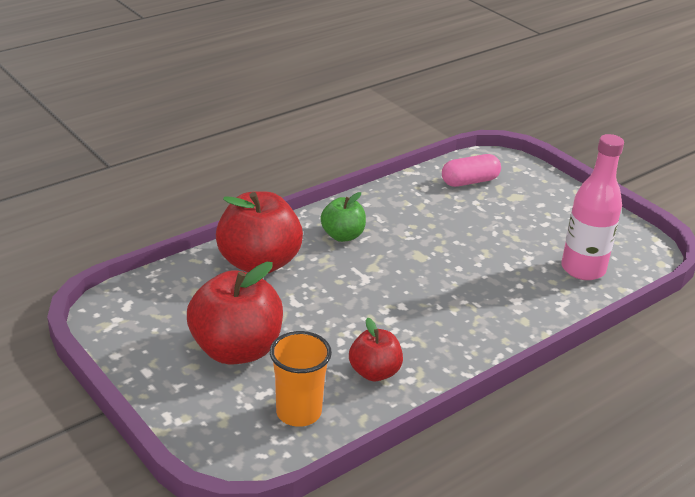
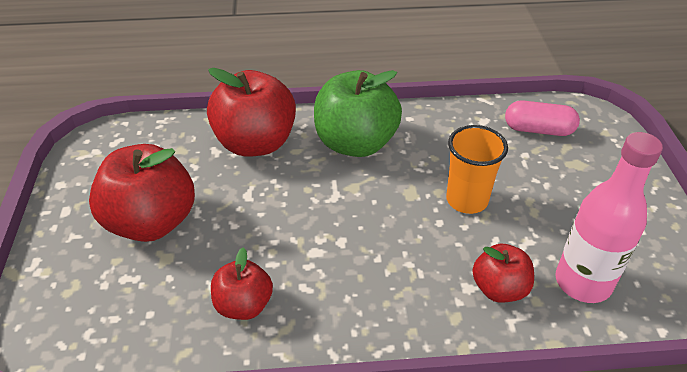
camera: 35 degrees right, 10 degrees up
(298, 412) = (135, 315): orange cup -> orange cup (467, 200)
(343, 236) = (355, 143): green apple -> green apple, size x1.79
(536, 293) = (499, 289): none -> red apple

